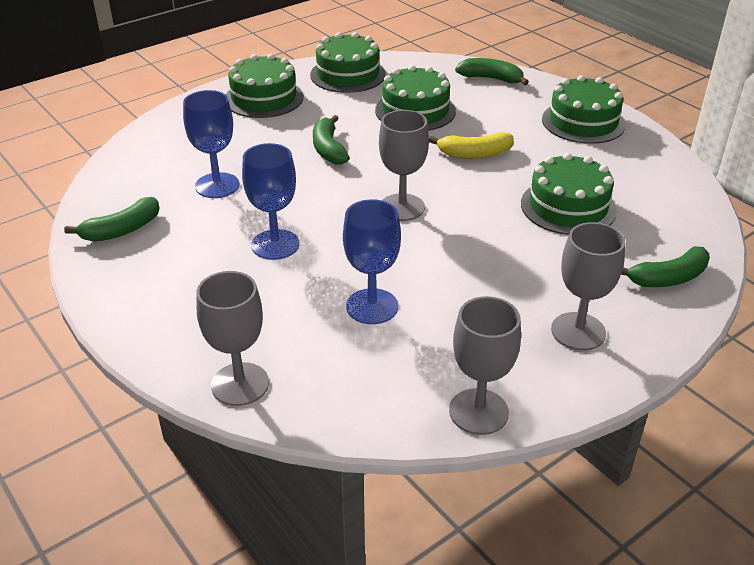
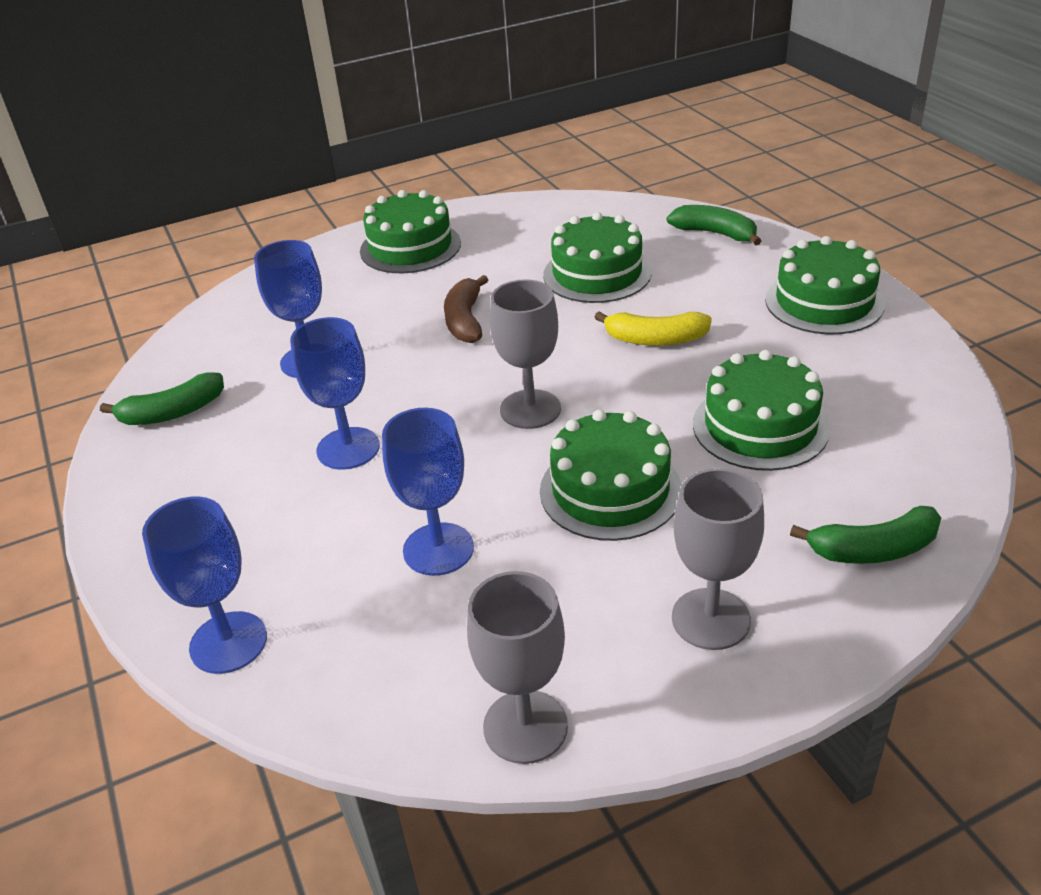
camera: 15 degrees right, 0 degrees up
(240, 384) = (228, 642): grey goblet -> blue goblet
(328, 149) = (465, 320): green banana -> brown banana
(348, 74) = (527, 220): green cake -> green cake (610, 490)

